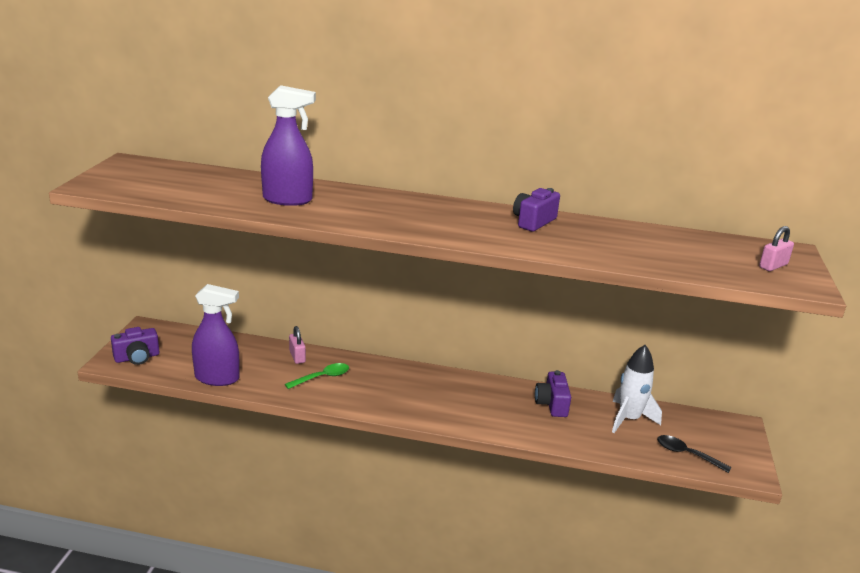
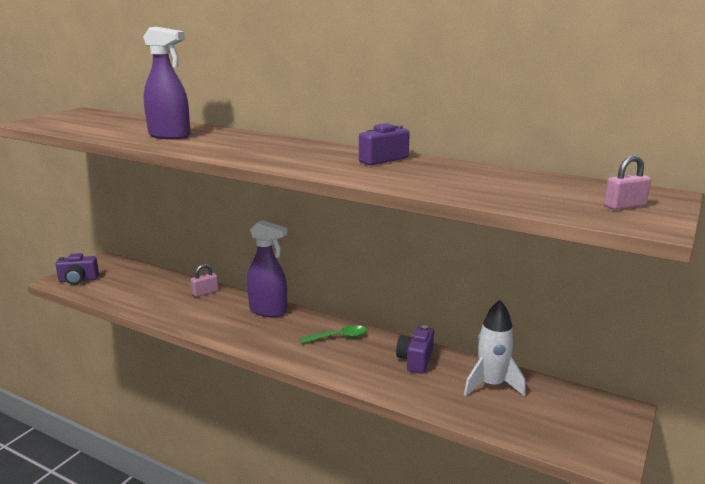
camera: 20 degrees right, 5 degrees down
(217, 378) = (126, 302): purple spray bottle -> purple spray bottle (268, 311)
(297, 356) = (205, 292): pink padlock -> pink padlock turned 60 degrees clockwise
(322, 377) = (213, 311): green spoon -> green spoon (338, 337)
(687, 454) = (538, 430): black spoon -> none

